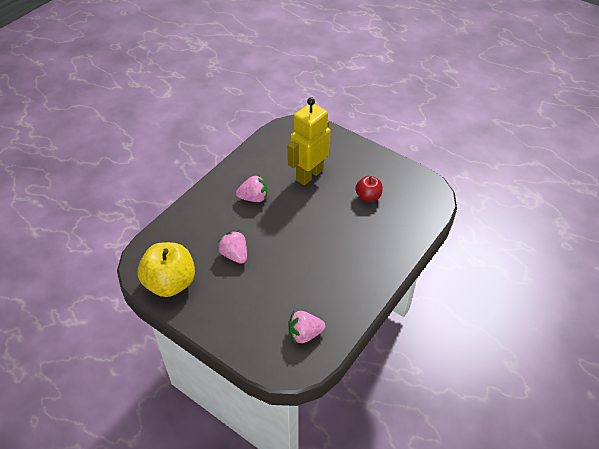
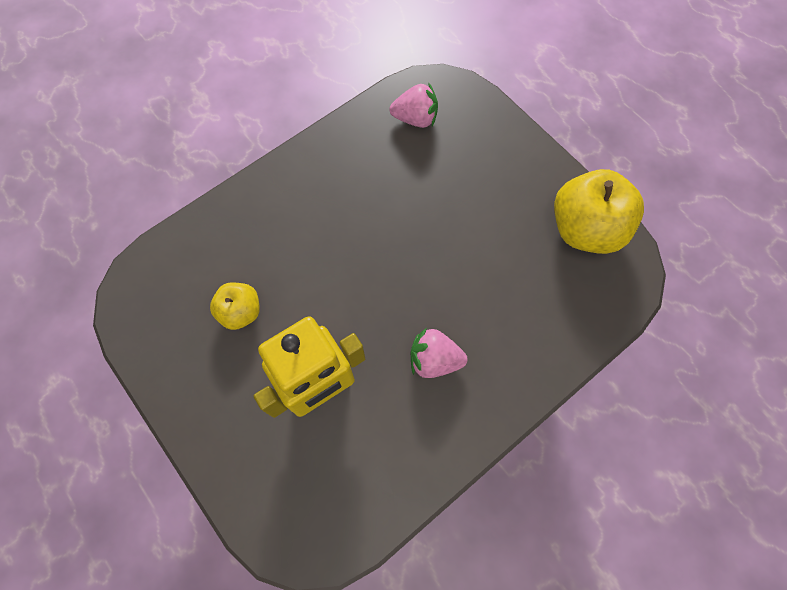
camera: 165 degrees left, 20 degrees up
(234, 255) = (485, 253): pink strawberry -> none
(368, 197) = (241, 312): red apple -> yellow apple

